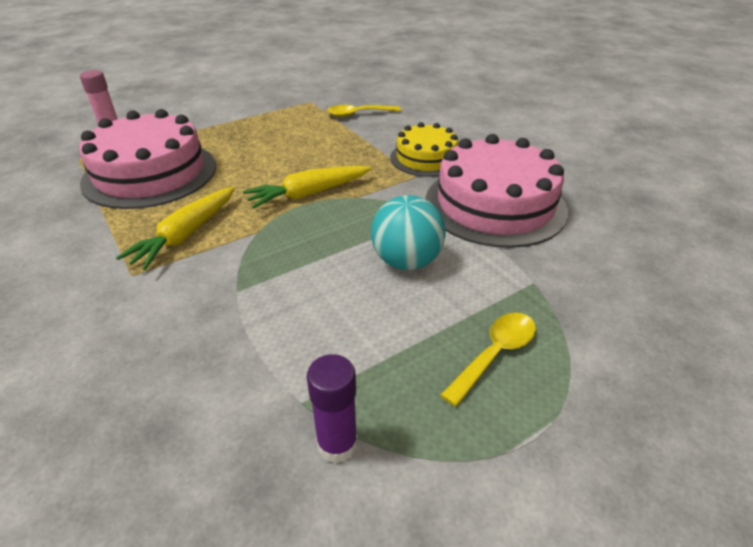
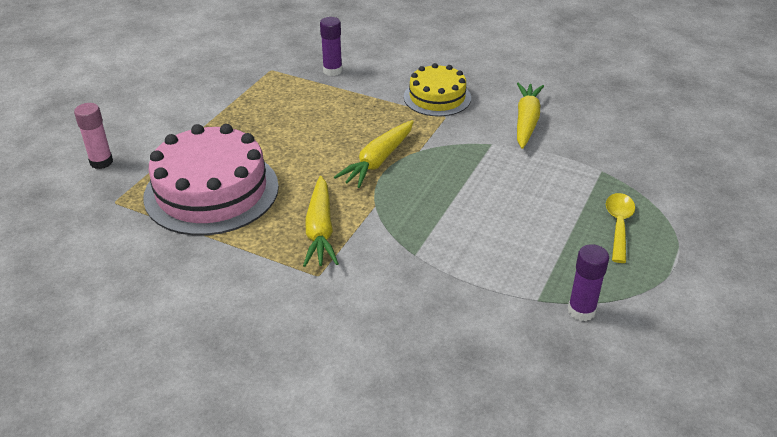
camera: 30 degrees left, 0 degrees up
(358, 114) = (332, 71): yellow spoon -> purple glue stick
(406, 261) = (508, 187): turquoise ball -> none
(495, 205) = (526, 121): pink cake -> yellow carrot

